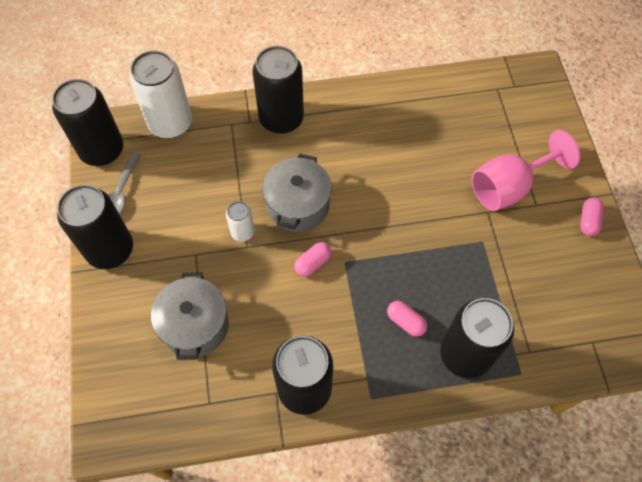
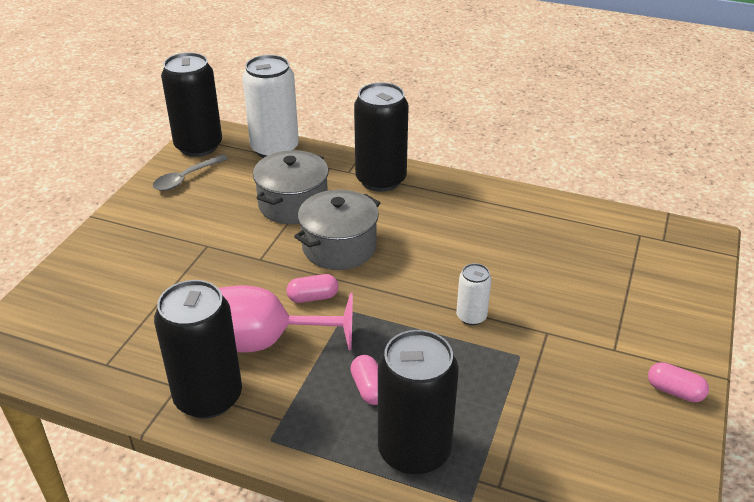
camera: 30 degrees right, 25 degrees down
(110, 249) = (137, 213): black can -> none
(195, 325) = (154, 297): grey pot -> grey pot (293, 204)
(242, 232) = (266, 247): white can -> white can (471, 316)
(509, 187) = (591, 320): pink goblet -> pink goblet (267, 342)
(588, 221) = (674, 391): pink capsule -> pink capsule turned 75 degrees clockwise

